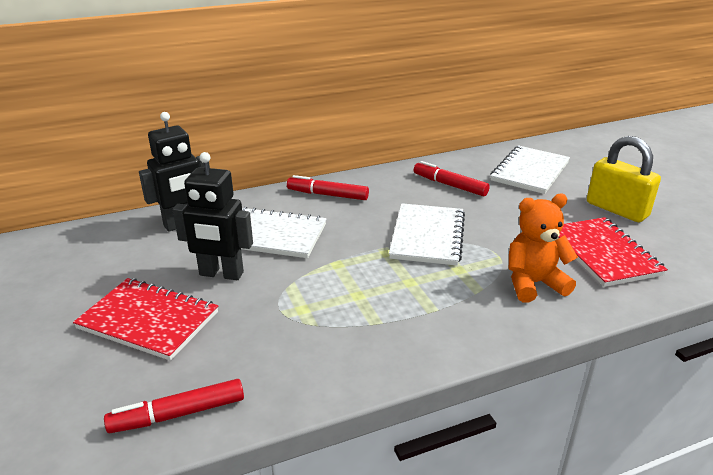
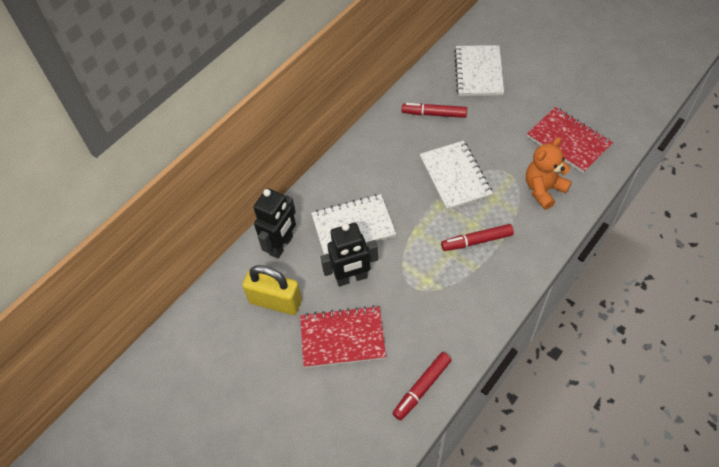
camera: 25 degrees left, 25 degrees up
(327, 195) = (357, 165): red marker -> red marker (477, 241)
(617, 209) = (555, 91): yellow padlock -> yellow padlock (275, 301)

